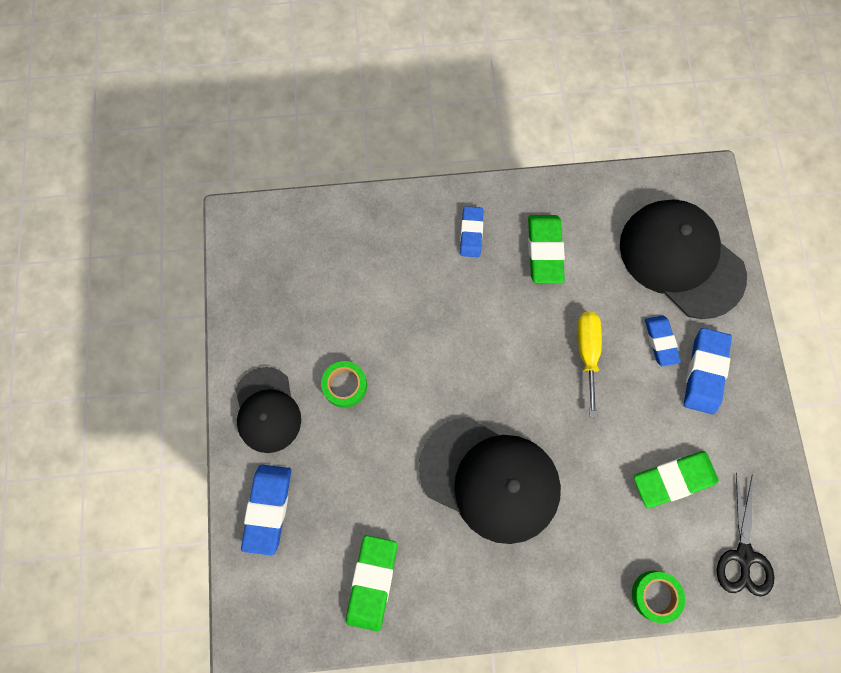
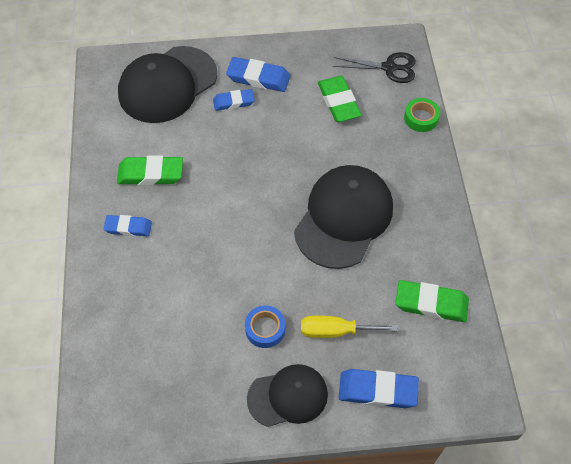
camera: 90 degrees left, 15 degrees down
(345, 385) = (265, 329): green tape -> blue tape
(587, 353) = (241, 149): yellow screwdriver -> yellow screwdriver (335, 331)

